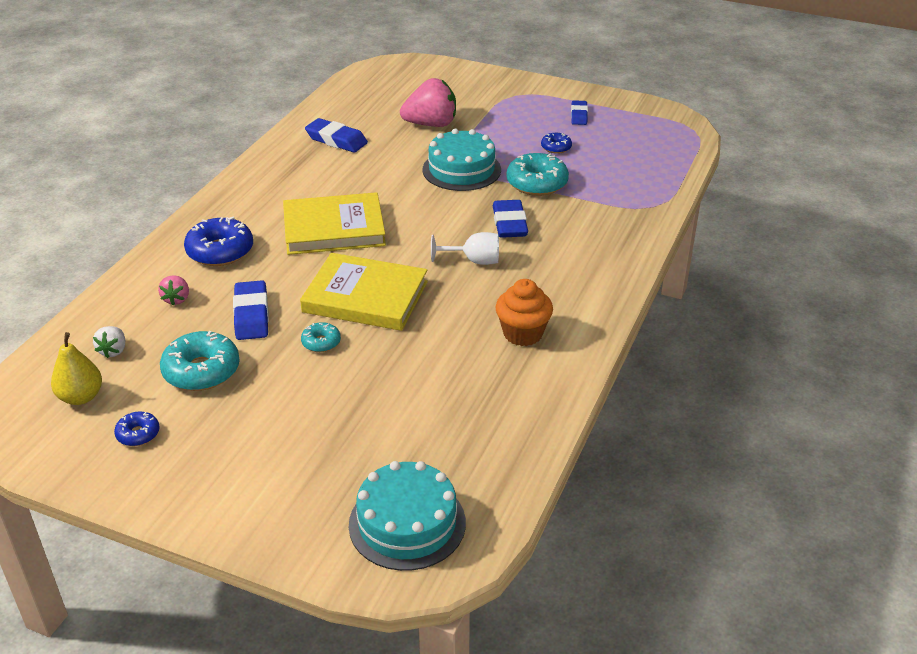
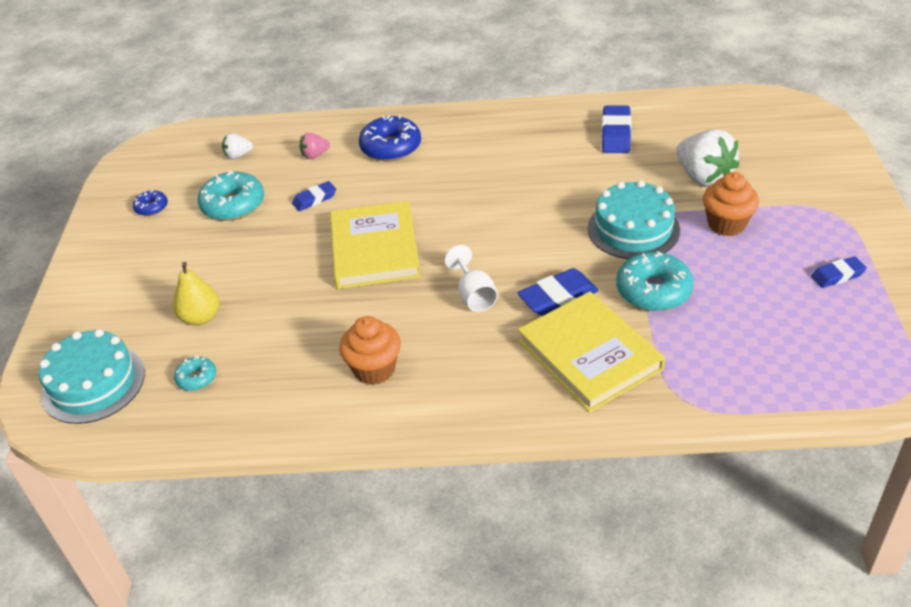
camera: 70 degrees right, 5 degrees up
(81, 397) = (181, 166): yellow pear -> yellow pear (201, 318)
(251, 315) = (314, 199): blue eraser -> blue eraser, size x0.64
(321, 342) = (297, 250): turquoise donut -> turquoise donut (196, 378)
(334, 228) = (466, 191): yellow book -> yellow book (589, 355)
(431, 124) = (703, 177): pink strawberry -> white strawberry
(492, 134) = (726, 224): none -> orange cupcake
(556, 147) = (743, 281): blue donut -> none

